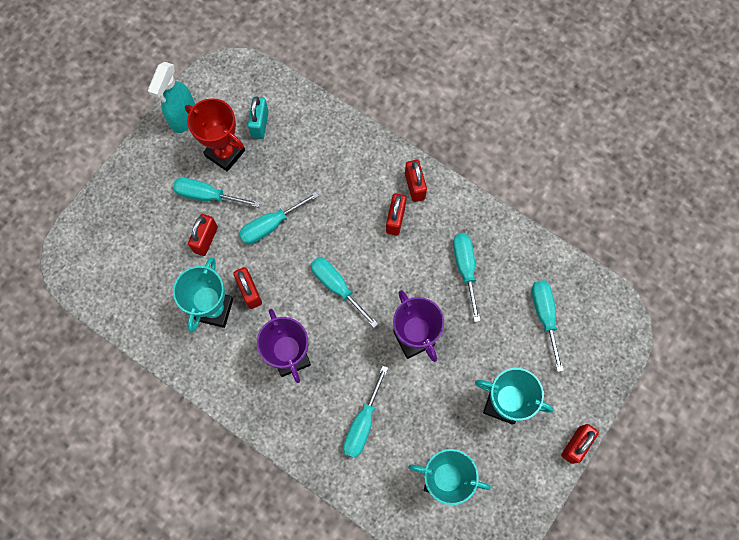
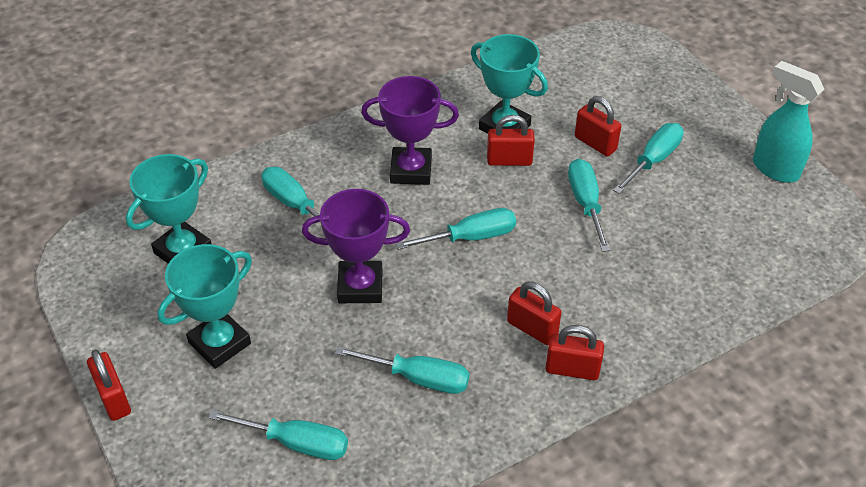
camera: 115 degrees right, 25 degrees down
(225, 153) = (707, 192): red trophy -> none
(260, 124) = (739, 237): turquoise padlock -> none

